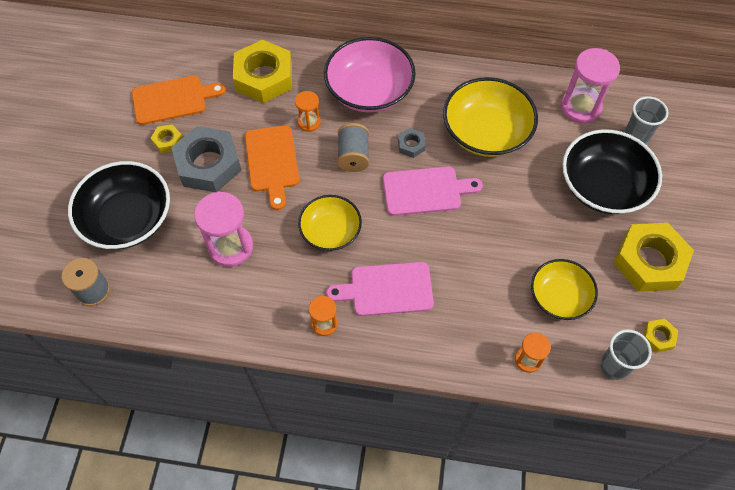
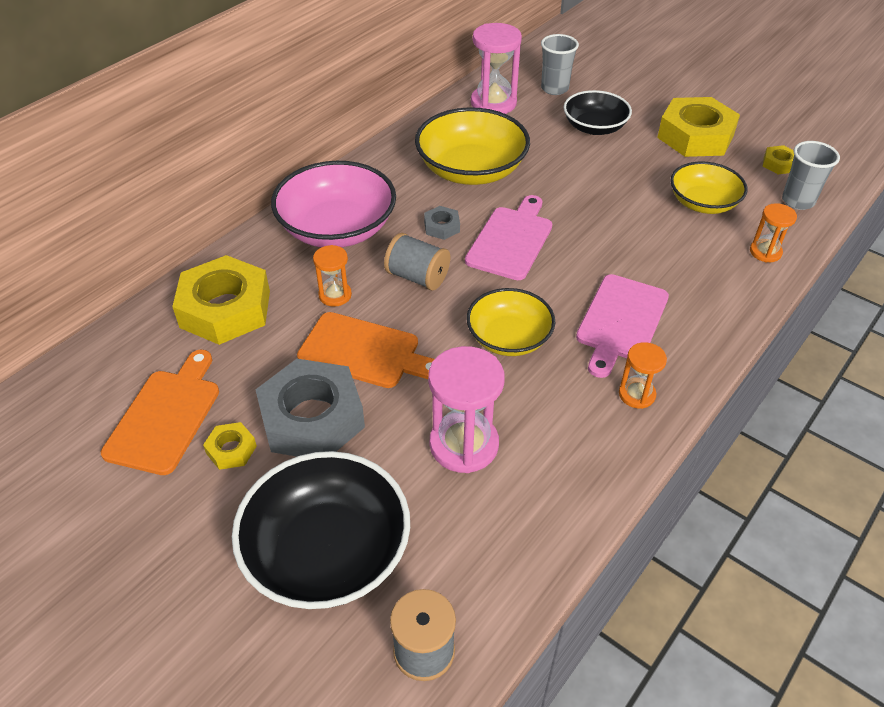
camera: 60 degrees left, 15 degrees down
(603, 186) = (594, 127): black bowl -> black bowl, size x0.63

